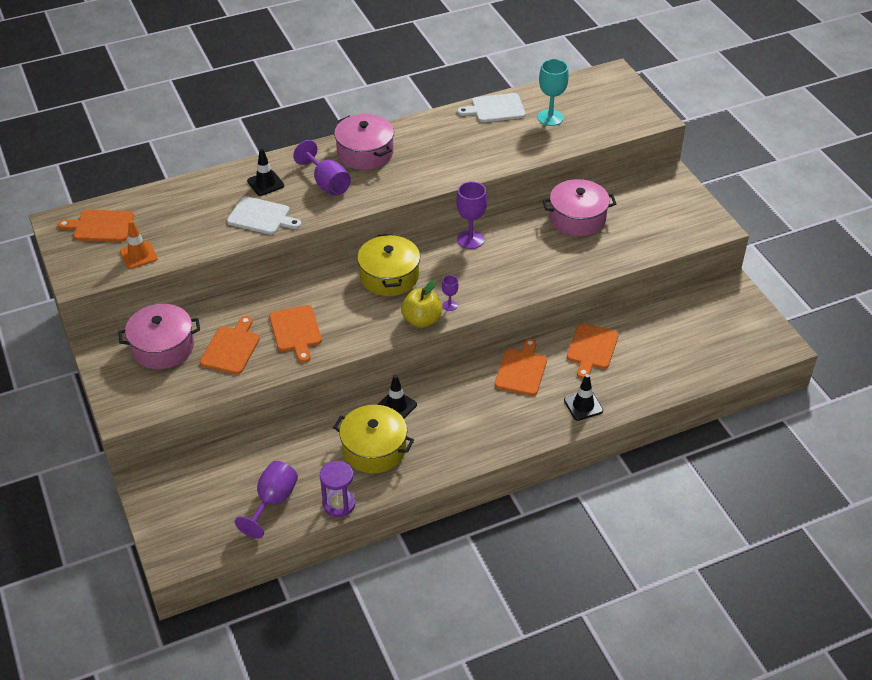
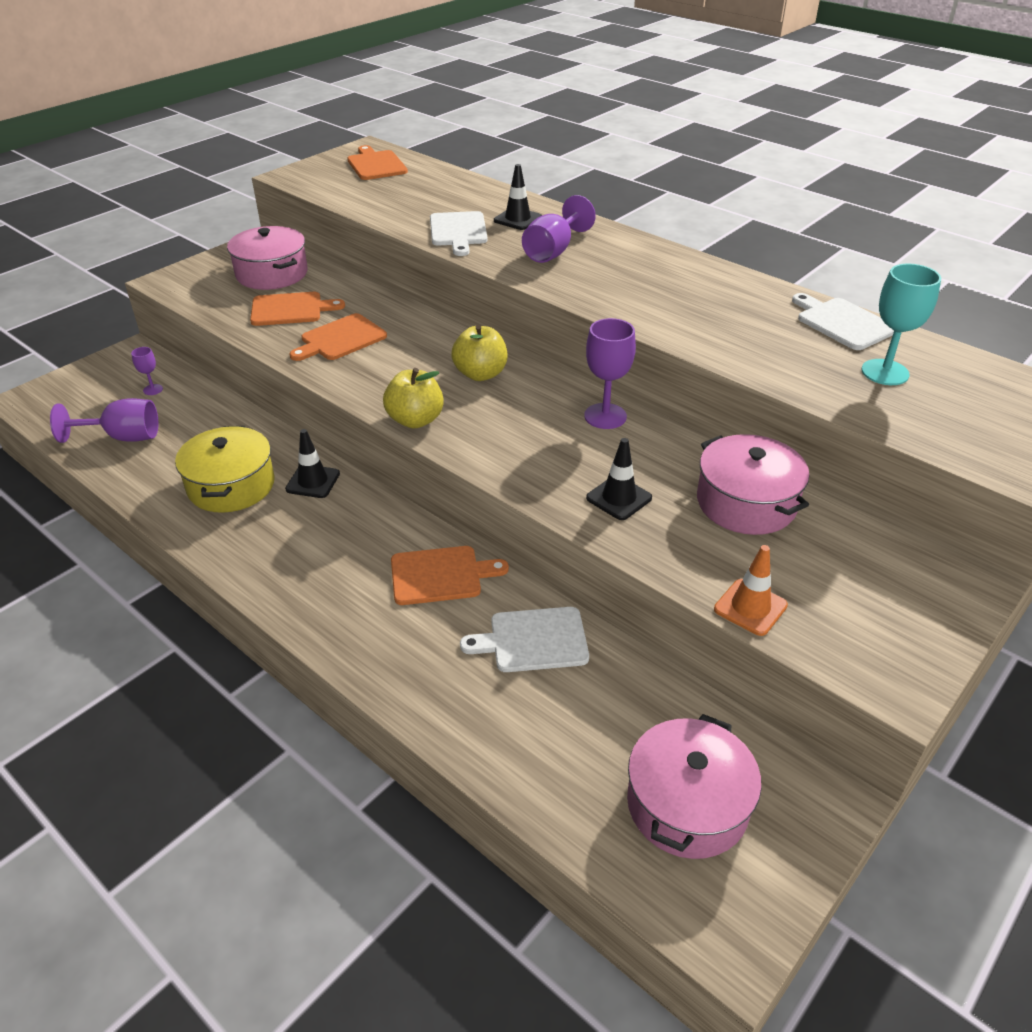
camera: 65 degrees right, 5 degrees down
(138, 255) = (345, 191): orange traffic cone -> orange traffic cone (750, 607)
(339, 504) = (130, 485): purple hourglass -> none
(365, 153) = (635, 259): pink pot -> pink pot (687, 804)
(389, 276) = (480, 374): yellow pot -> yellow apple
(449, 305) = (459, 434): purple goblet -> purple goblet (153, 389)
(583, 405) = (402, 665): black traffic cone -> black traffic cone (619, 498)
(591, 348) = (533, 640): orange cutting board -> white cutting board

